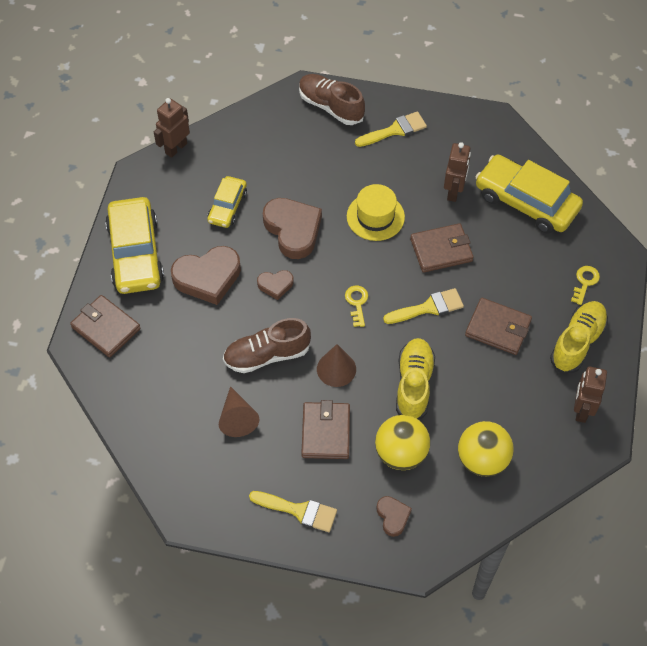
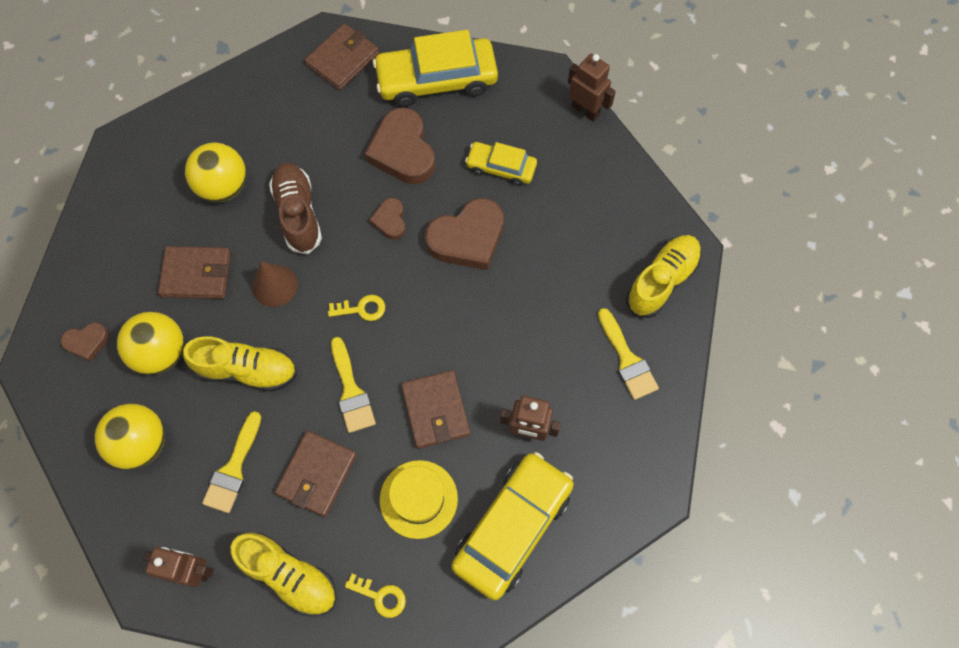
camera: 90 degrees right, 10 degrees up
(237, 418) = (223, 186): brown cone -> yellow ball
(298, 511) = (108, 248): yellow brush -> yellow brush (233, 468)
(331, 106) = (661, 281): brown shoe -> yellow shoe
(375, 217) = (487, 332): yellow hat -> yellow hat (418, 499)

